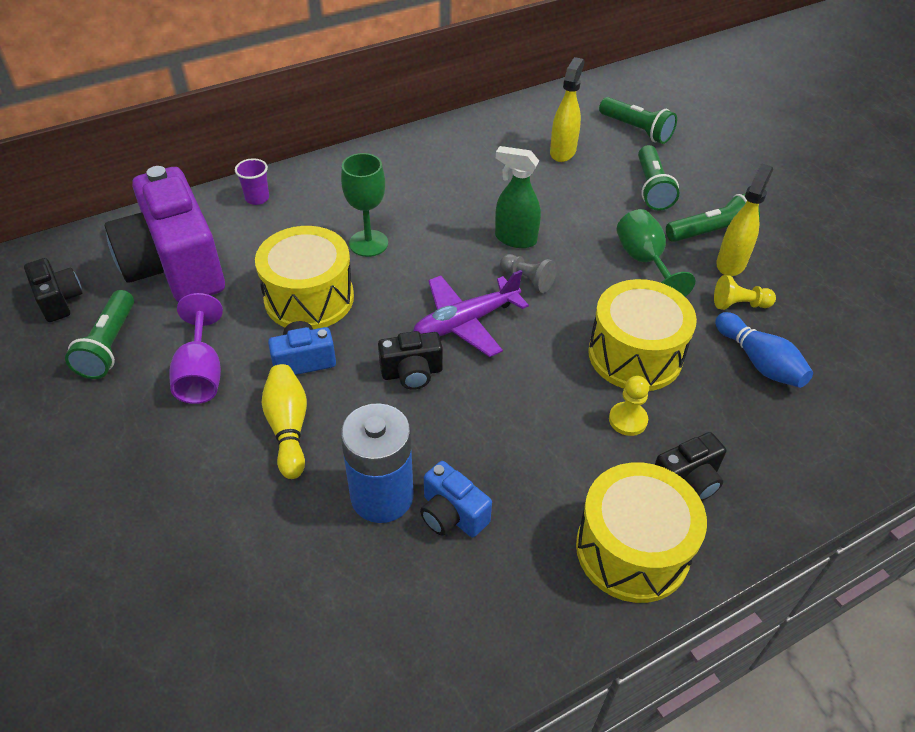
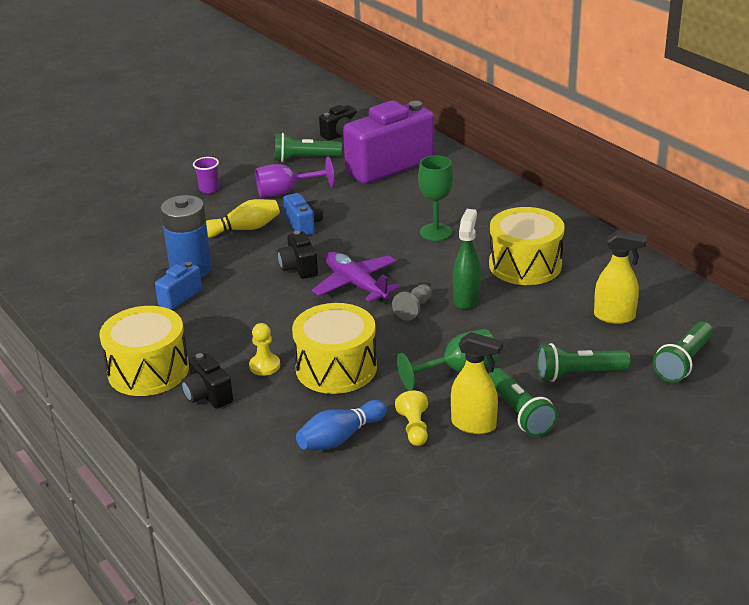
camera: 85 degrees right, 15 degrees down
(257, 198) = (473, 179): purple cup -> purple cup (209, 189)
(309, 298) = (366, 217): yellow drum -> yellow drum (525, 265)

